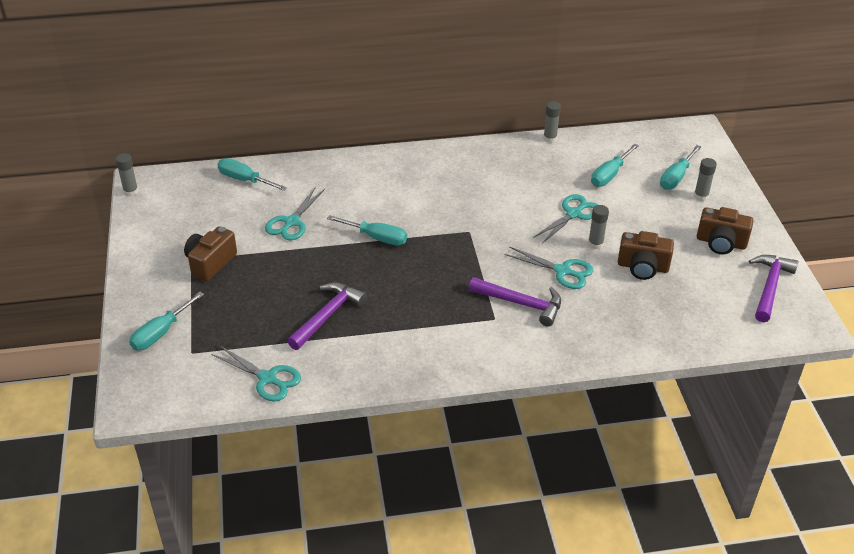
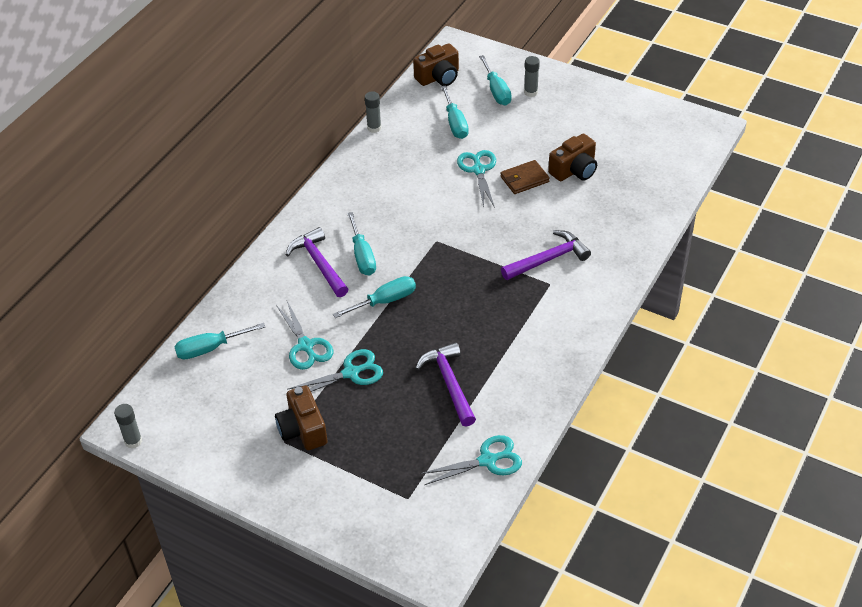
camera: 50 degrees left, 5 degrees up
(160, 333) = (361, 509): turquoise screwdriver -> turquoise screwdriver (362, 256)
(562, 271) = (536, 215): turquoise scissors -> turquoise scissors (351, 373)
(595, 244) = (524, 179): grey glue stick -> brown wallet
(721, 243) = (589, 115): brown camera -> brown camera (438, 77)
(769, 287) = (656, 121): purple hammer -> purple hammer (319, 263)

